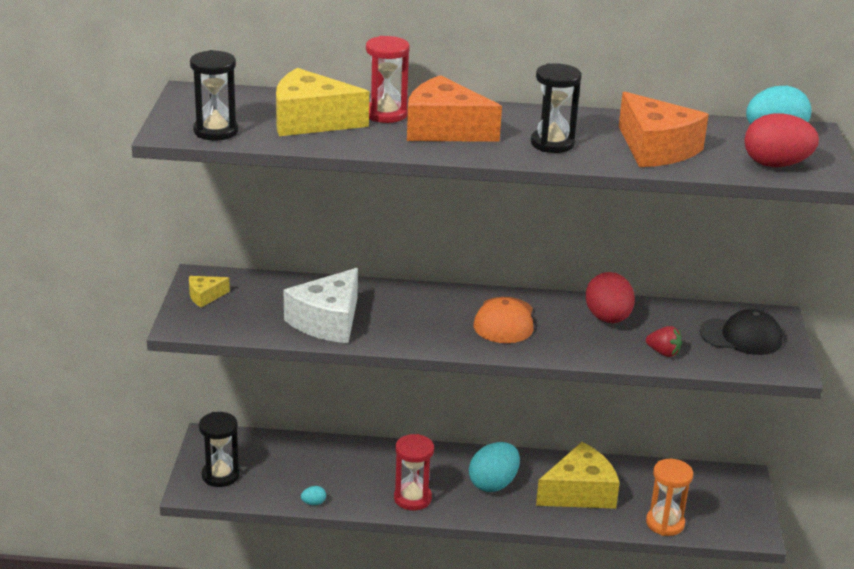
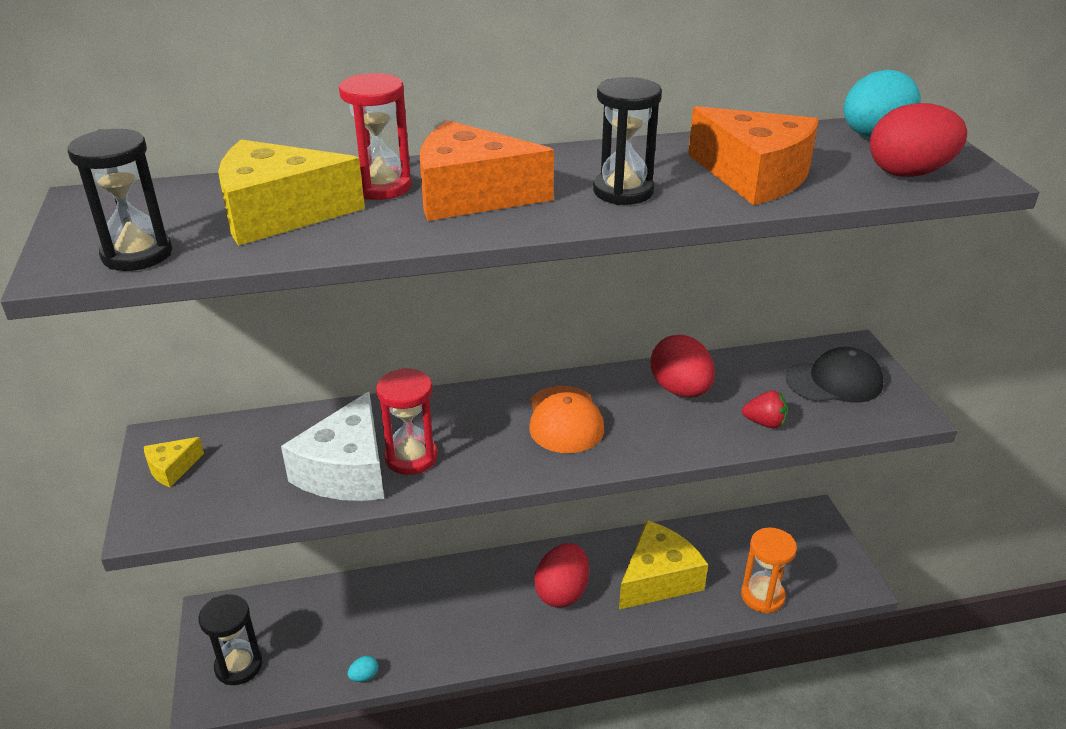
camera: 15 degrees left, 5 degrees up
(412, 498) = (479, 637): red hourglass -> red hourglass (411, 457)
(493, 484) = (562, 592): turquoise egg -> red egg

